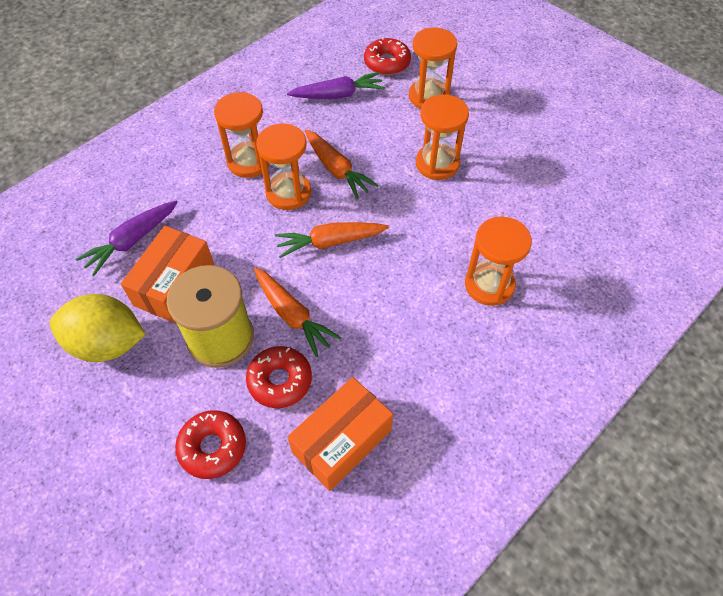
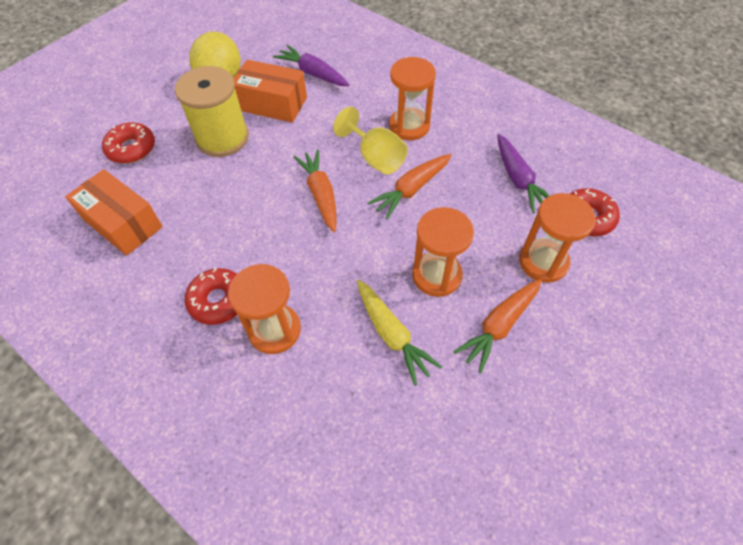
camera: 85 degrees right, 0 degrees up
(280, 381) = (181, 178): red donut -> red donut (218, 300)
(288, 193) = (376, 158): orange hourglass -> yellow goblet
(292, 315) = (242, 178): orange carrot -> orange carrot (499, 326)
(494, 200) = (392, 334): none -> yellow carrot

